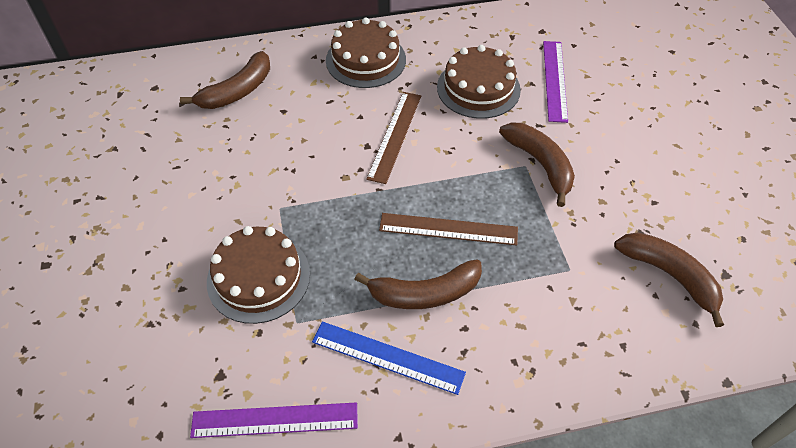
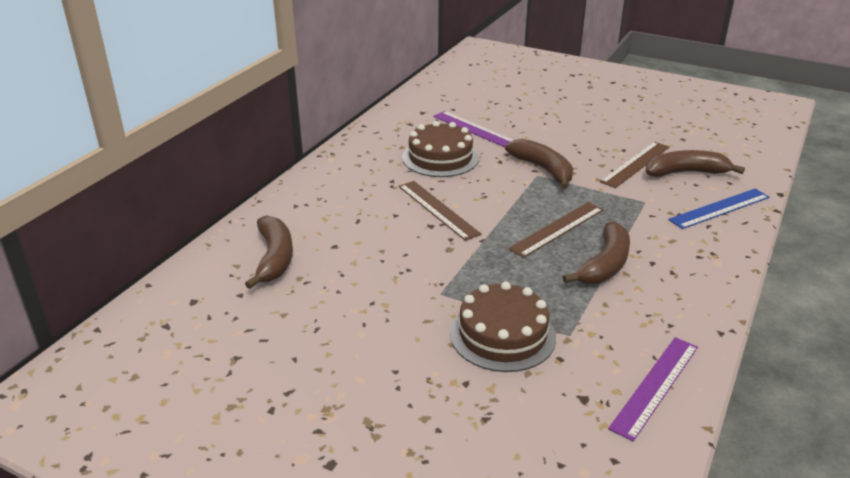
camera: 50 degrees left, 20 degrees down
(366, 60) = (338, 186): brown cake -> none
(387, 357) = (646, 306): blue ruler -> blue ruler (719, 208)
(540, 164) = (543, 169): brown banana -> brown banana turned 45 degrees clockwise
(636, 226) = (635, 164): none -> brown ruler

